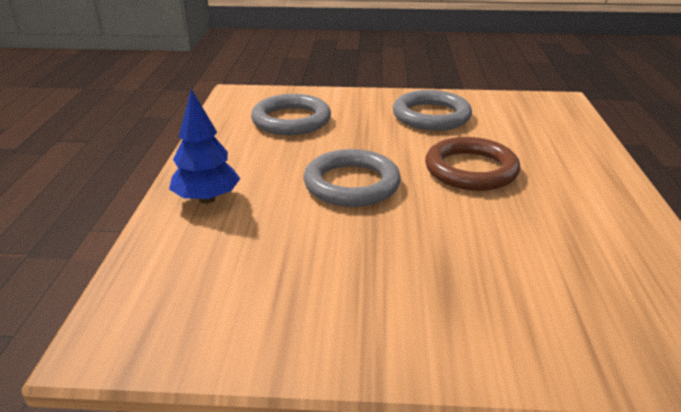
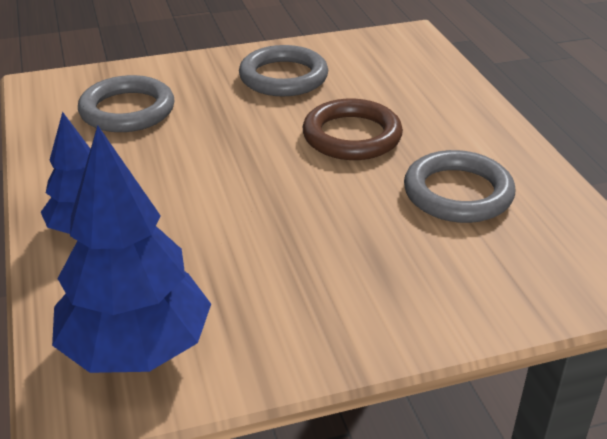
camera: 20 degrees left, 5 degrees up
(186, 306) = (137, 349): none -> blue tree
(352, 184) = (237, 177): grey ring -> grey ring (458, 193)

